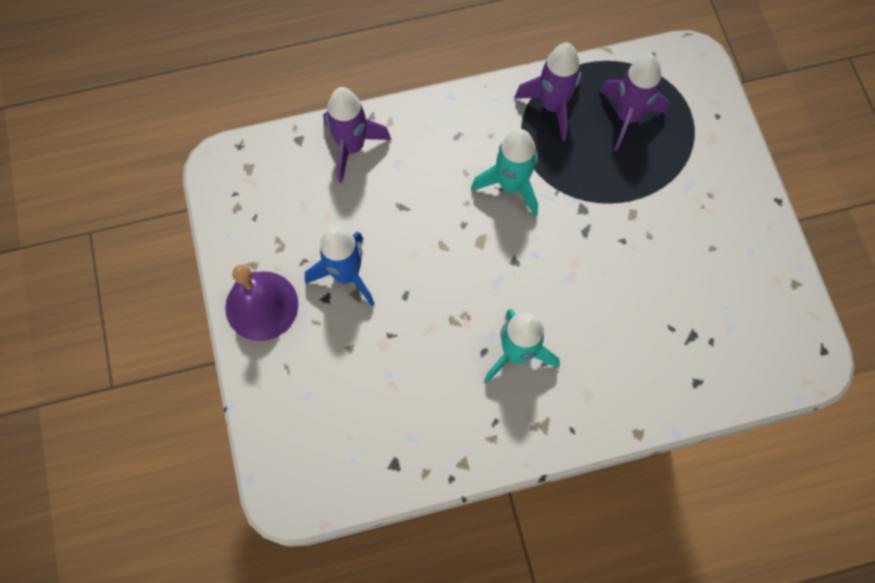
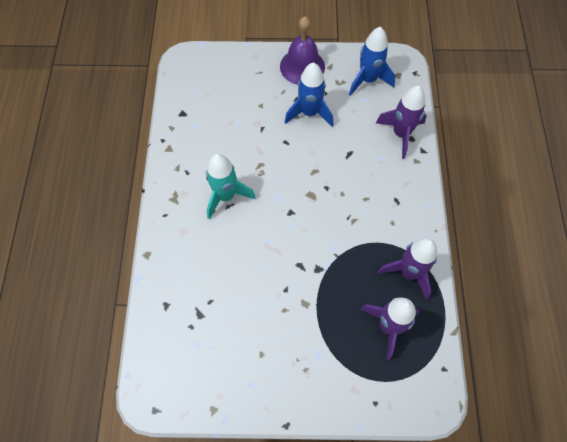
camera: 105 degrees right, 5 degrees down
(267, 206) = (368, 80): none -> blue rocket
(511, 185) = (348, 225): turquoise rocket -> none

